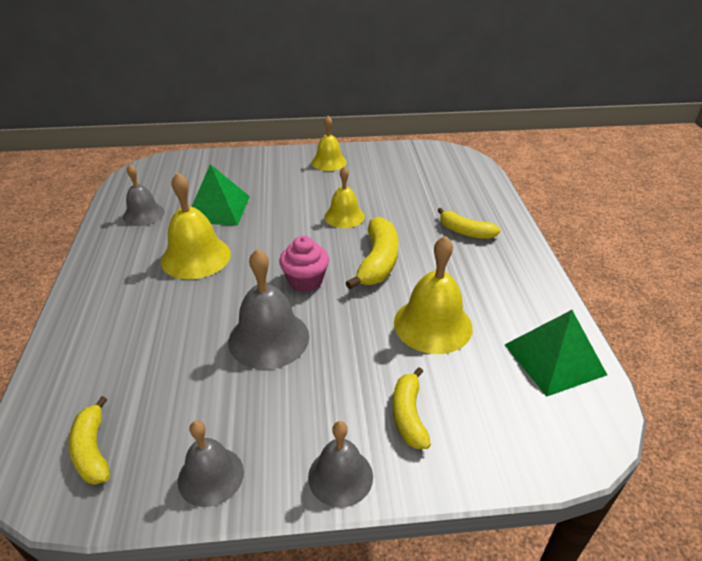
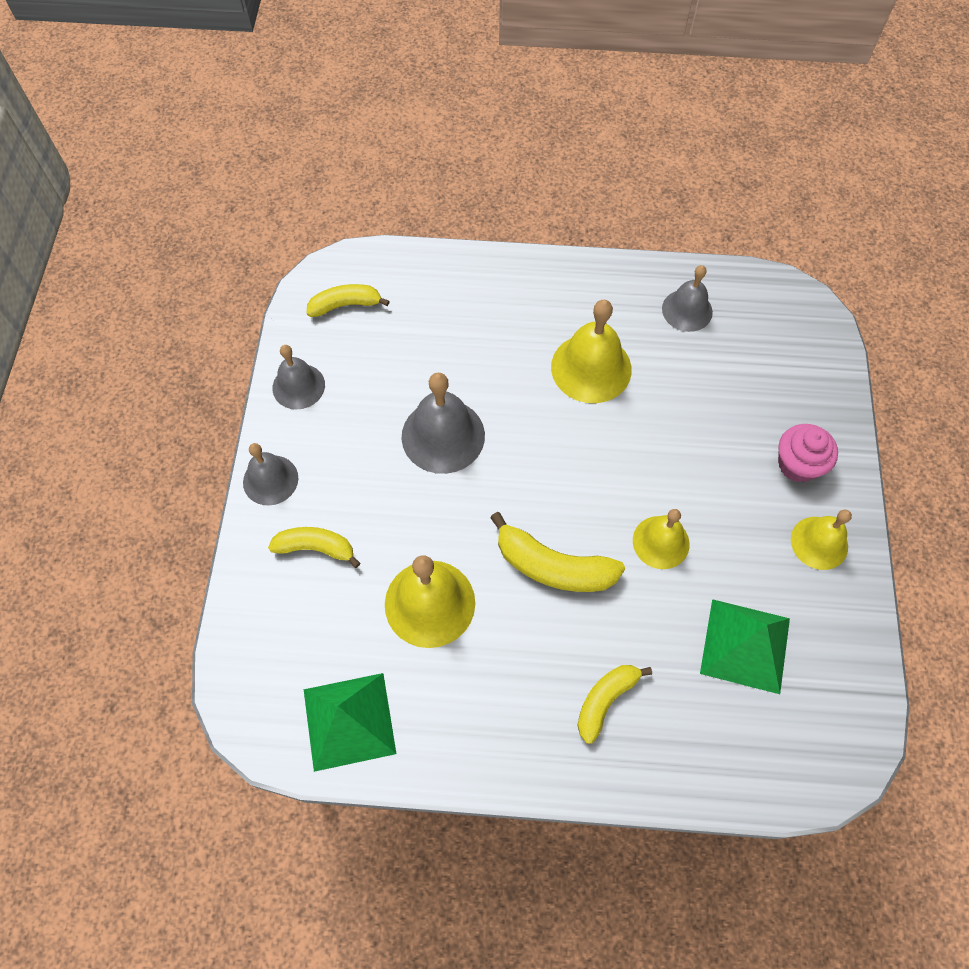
camera: 100 degrees right, 25 degrees up
(218, 209) = (693, 389): green pyramid -> green pyramid (745, 645)
(305, 281) = (528, 479): pink cupcake -> pink cupcake (797, 464)

